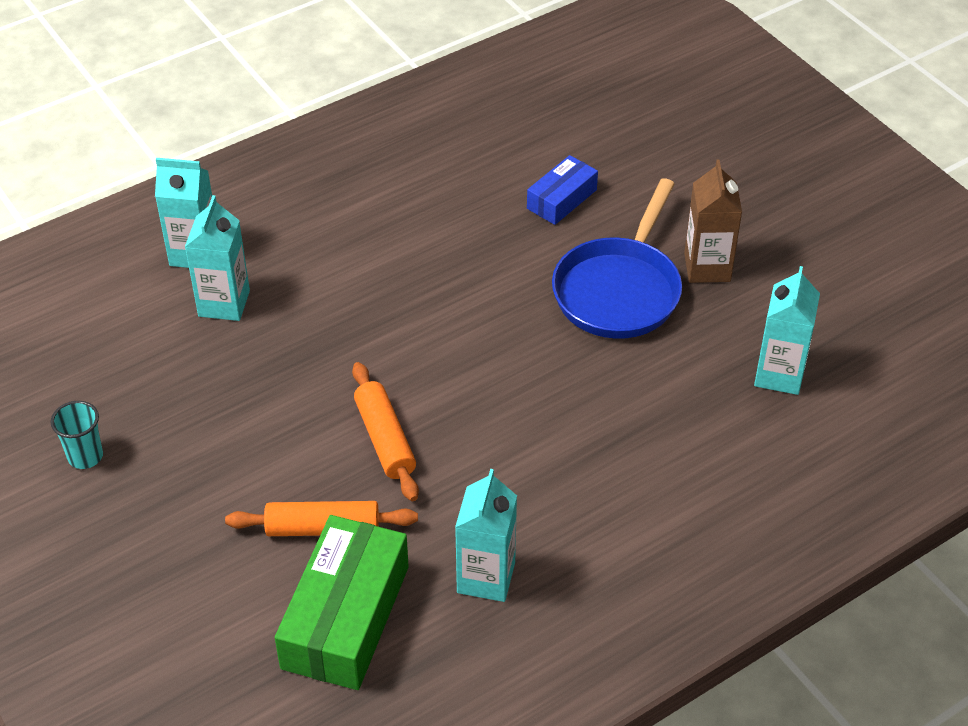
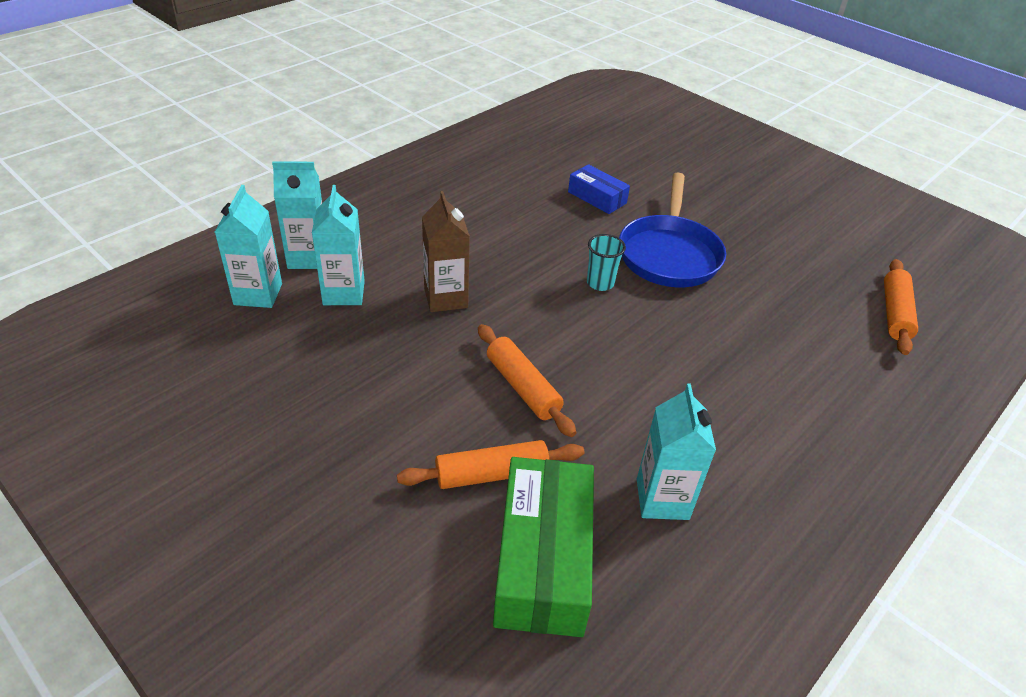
camera: 15 degrees left, 5 degrees down
(85, 456) = (237, 437): turquoise cup -> turquoise cup (600, 283)
(562, 199) = (597, 197): blue box -> blue box turned 75 degrees counterclockwise
(707, 267) = (727, 233): brown carton -> brown carton (446, 298)
(779, 374) = (821, 301): turquoise carton -> turquoise carton (258, 294)
(864, 401) = (895, 313): none -> orange rolling pin

